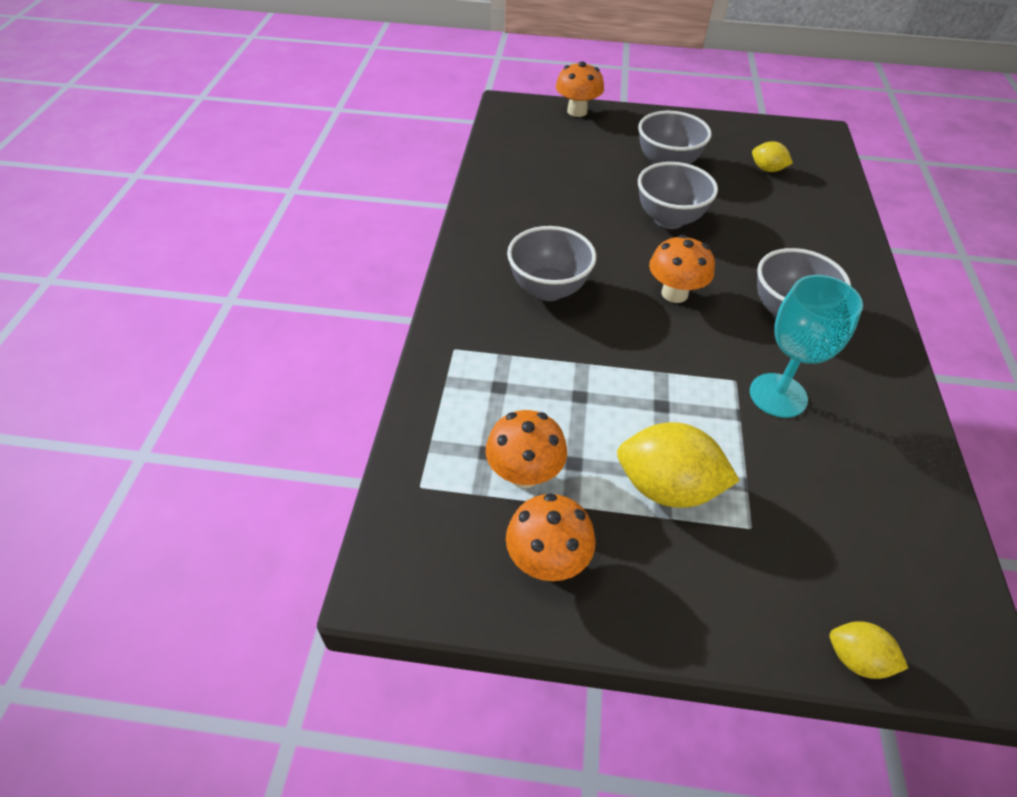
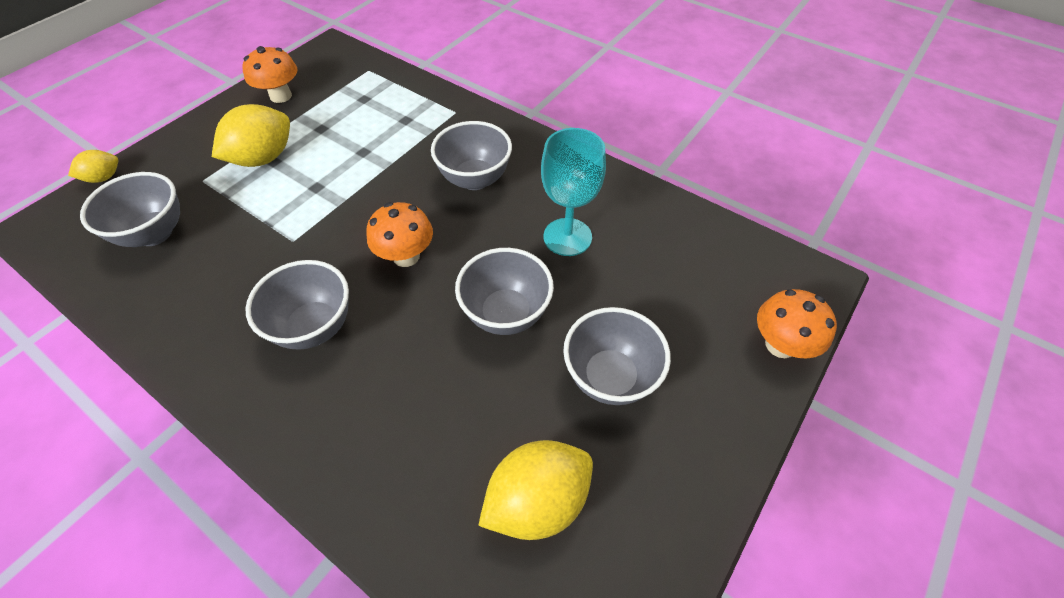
camera: 120 degrees right, 5 degrees up
(524, 474) = (335, 107): orange mushroom -> none
(767, 169) = (537, 500): yellow lemon -> yellow lemon, size x1.86
(778, 395) = (256, 257): turquoise goblet -> turquoise goblet (567, 237)
(847, 508) = (154, 233): none -> grey bowl

